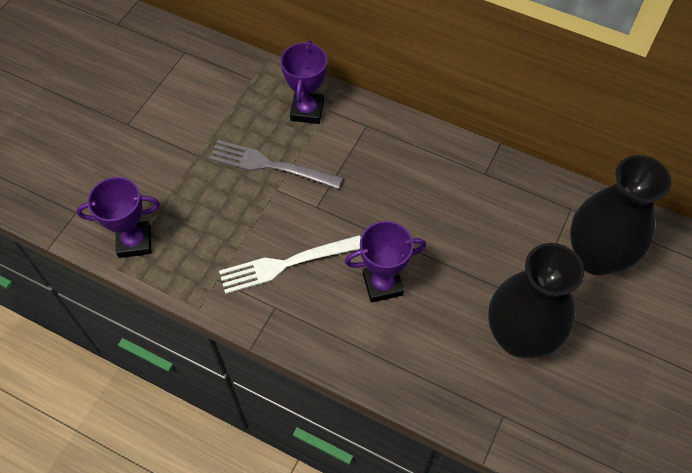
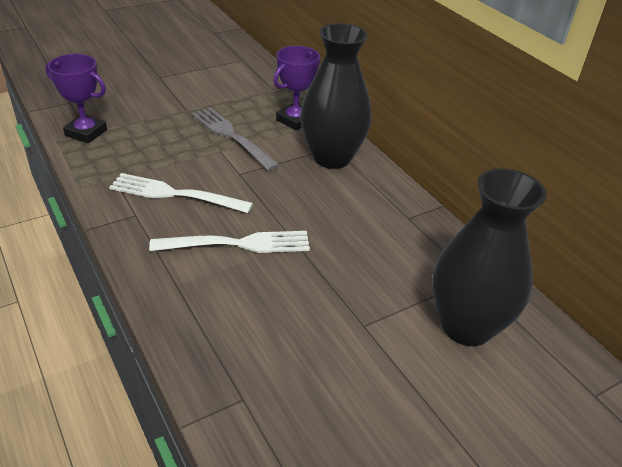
camera: 30 degrees right, 20 degrees down
(382, 284) = (237, 244): purple trophy -> white fork
(519, 336) = (324, 346): black vase -> black vase (332, 157)

